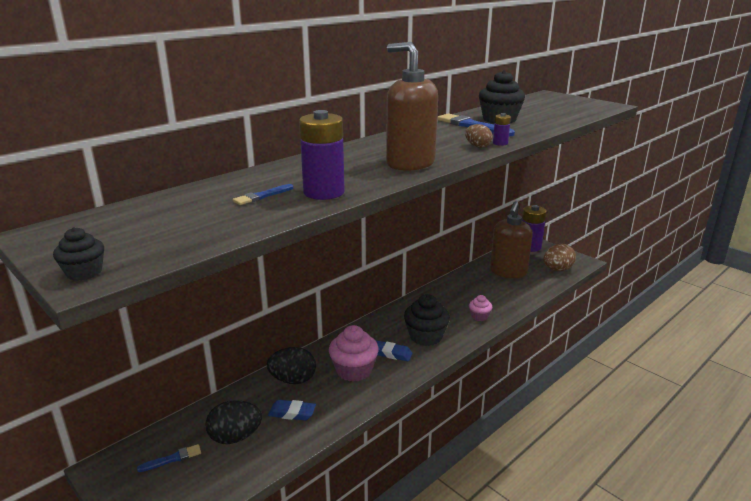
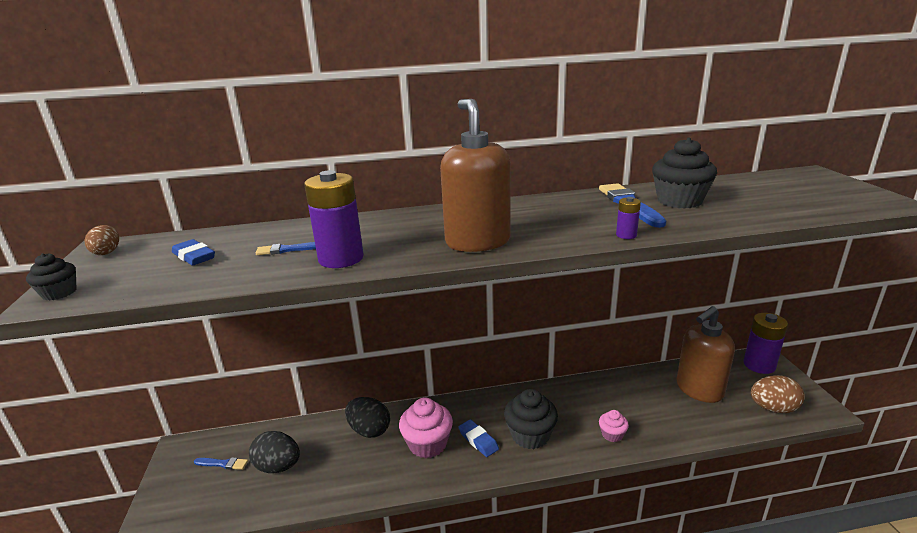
camera: 35 degrees right, 0 degrees up
(292, 413) = (338, 464): blue eraser -> blue eraser (194, 256)
(477, 146) = (590, 234): brown egg -> brown egg (107, 252)

